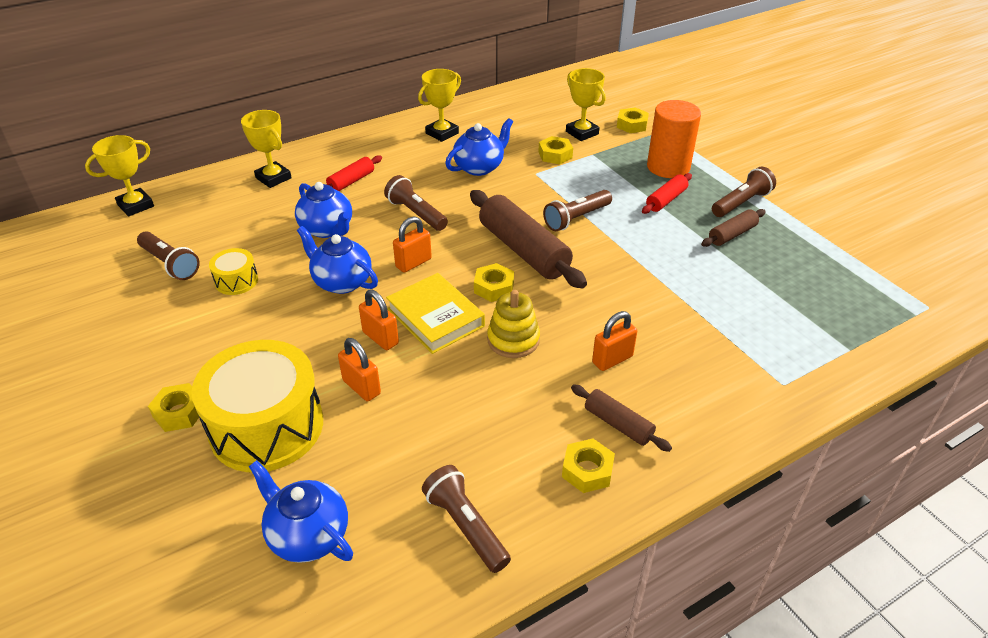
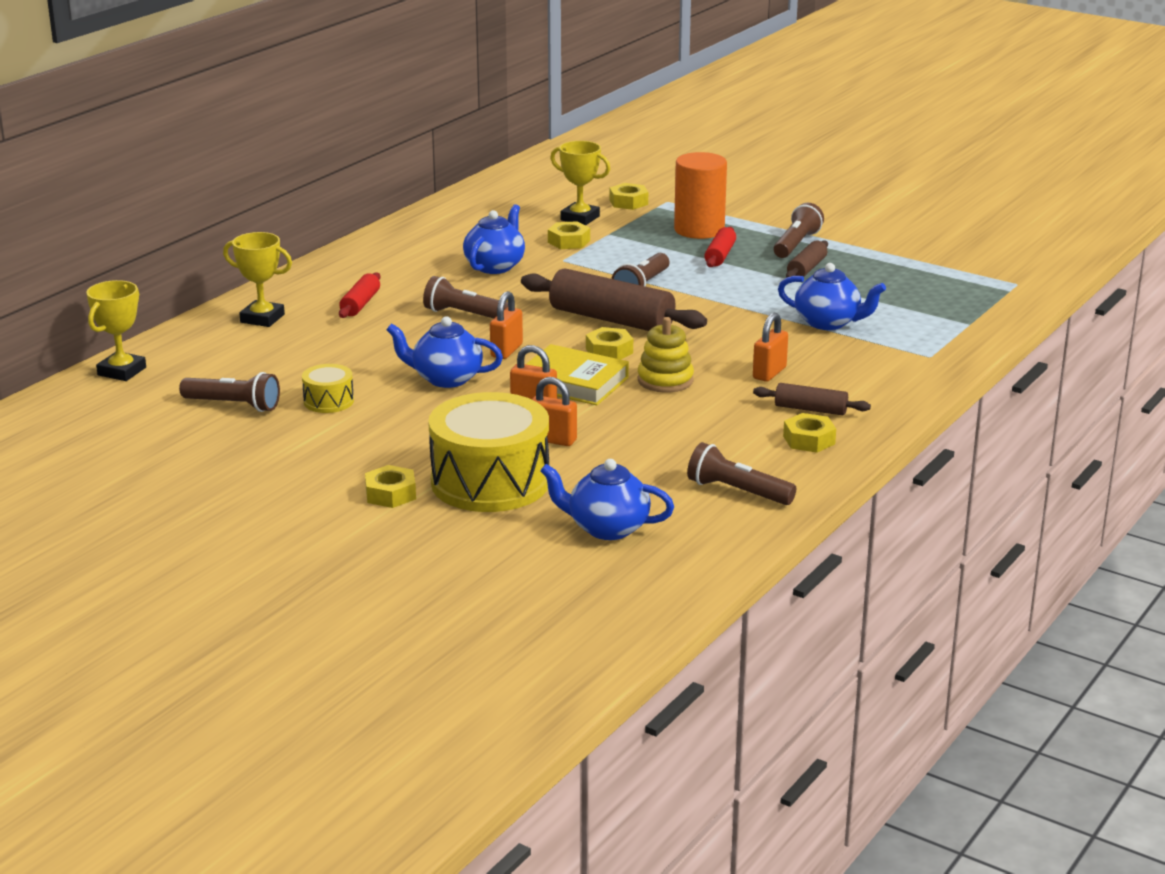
camera: 25 degrees left, 15 degrees down
(327, 229) = (381, 345): blue teapot -> blue teapot (828, 323)
(442, 133) = (419, 246): yellow trophy -> none

